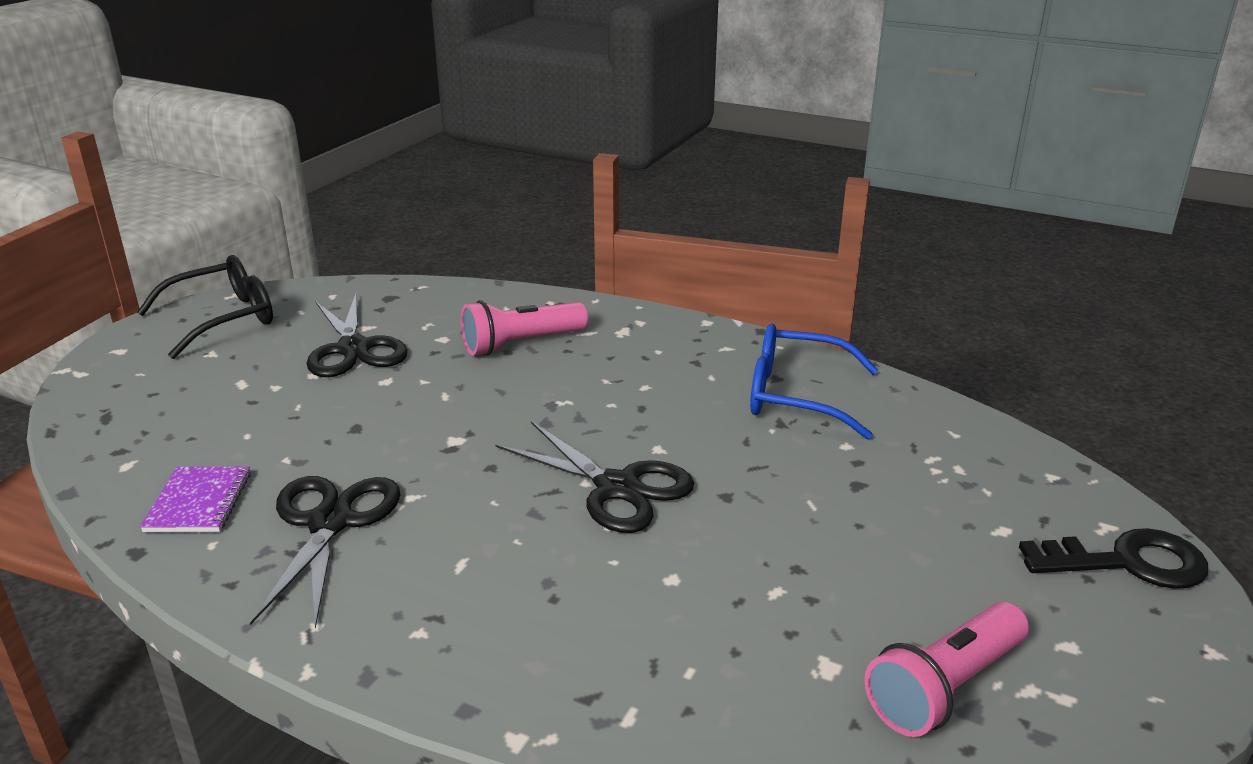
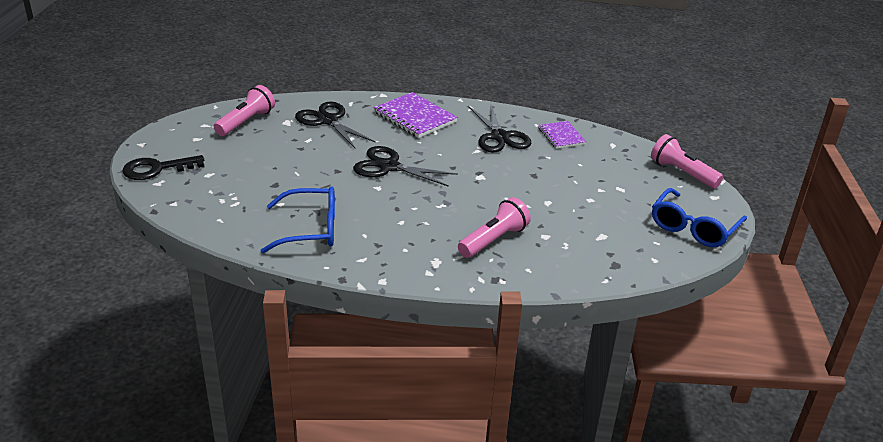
camera: 160 degrees right, 5 degrees up
(99, 391) = (682, 173): none -> pink flashlight
(223, 319) = (693, 228): black glasses -> blue glasses
(353, 349) = (589, 219): black scissors -> black scissors (328, 120)
(479, 621) = (415, 117): none -> purple notebook

